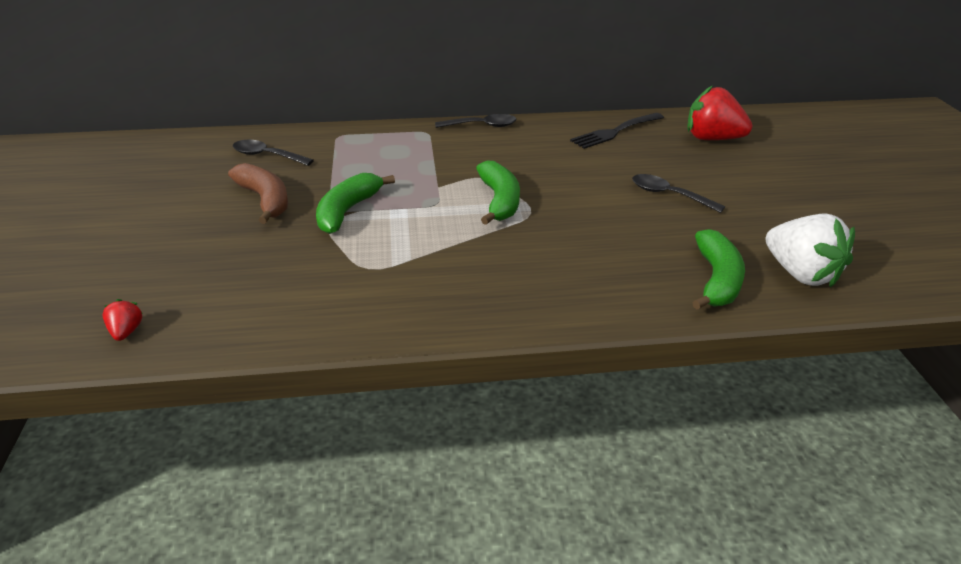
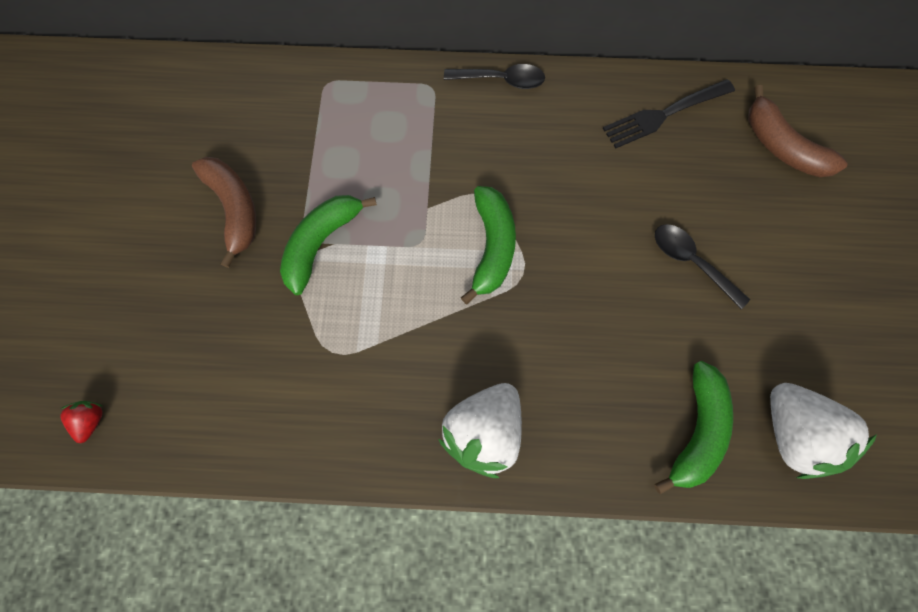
camera: 10 degrees right, 35 degrees up
(267, 156) = (242, 117): black spoon -> none
(525, 300) = (484, 432): none -> white strawberry
(712, 139) = (782, 147): red strawberry -> brown banana

